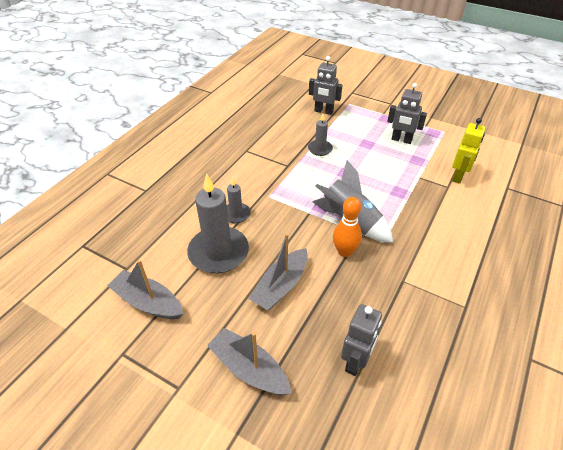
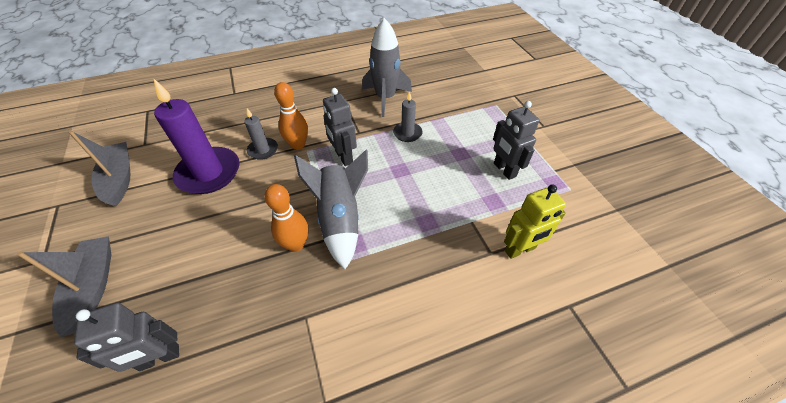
camera: 40 degrees right, 5 degrees up
(218, 252) = (209, 173): grey candle -> purple candle
(257, 196) = (298, 145): none -> orange bowling pin
(274, 134) = (385, 98): none -> grey rocket
(281, 286) = (207, 236): grey boat -> none
(323, 111) = (459, 100): grey robot -> grey robot (343, 157)

